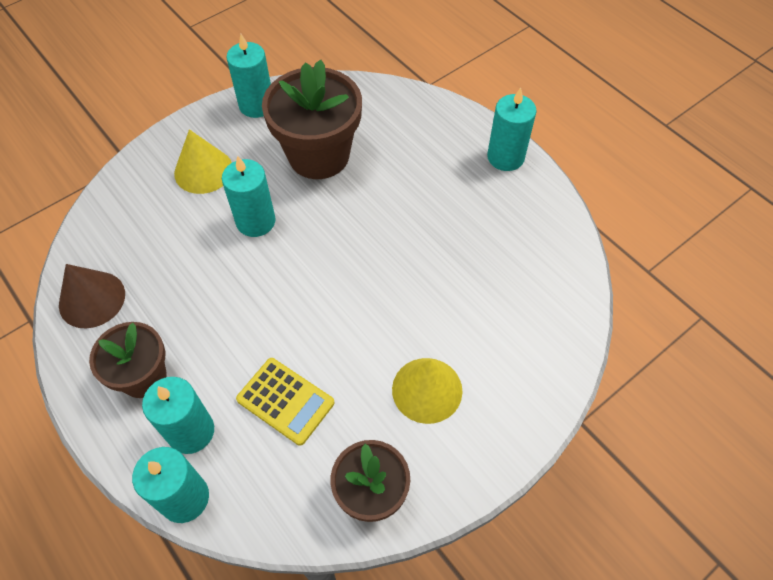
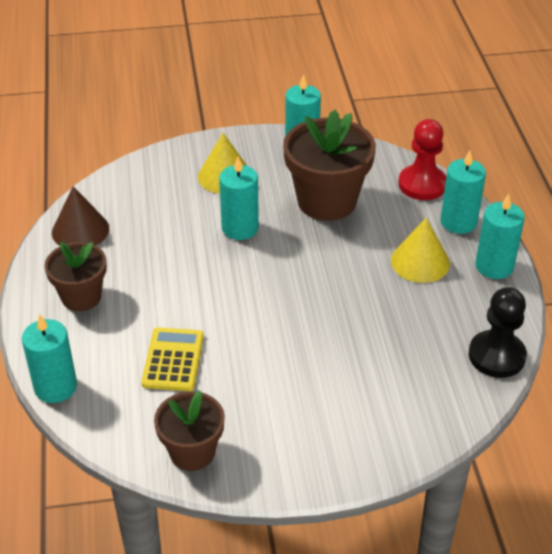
camera: 30 degrees right, 15 degrees down
(191, 431) = (90, 347): turquoise candle -> turquoise candle (458, 222)
(285, 401) = (173, 360): yellow calculator -> yellow calculator turned 150 degrees counterclockwise
(392, 101) = (422, 184): none -> red pawn
(427, 390) = (290, 404): yellow cone -> yellow cone (420, 262)
(566, 246) = (496, 356): none -> black pawn

